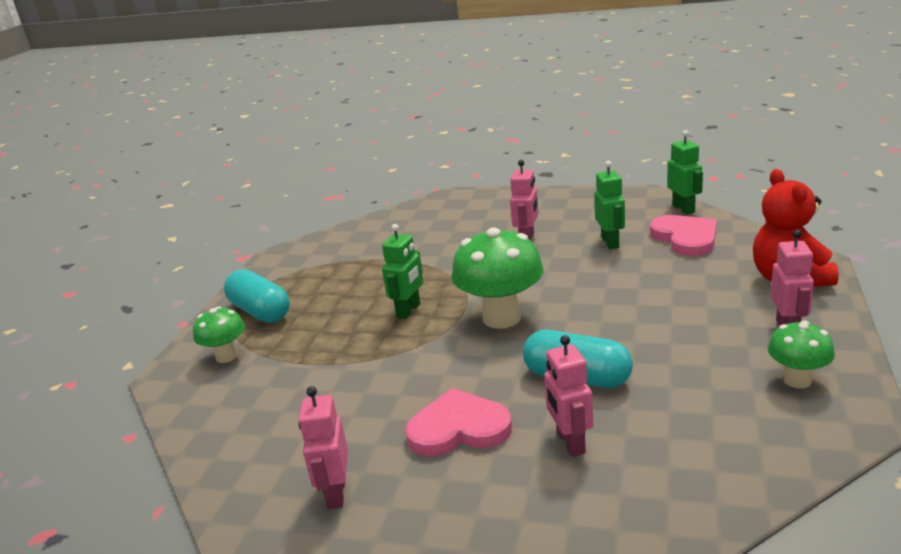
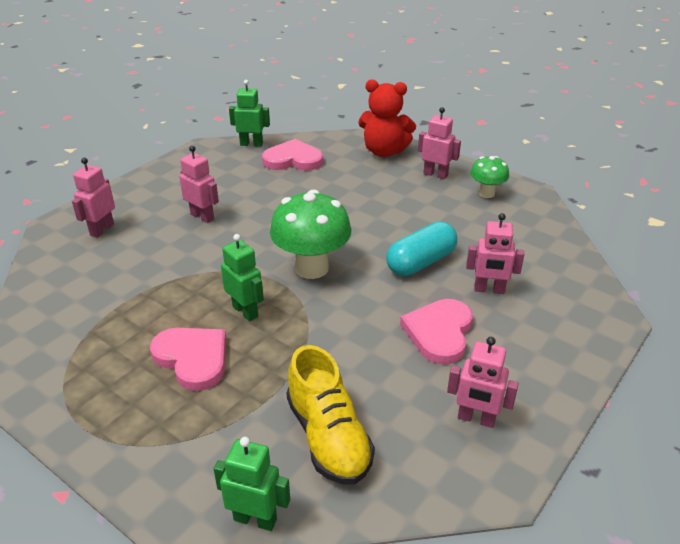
camera: 70 degrees left, 10 degrees up
(226, 356) = (194, 458): green mushroom -> none
(260, 311) = (126, 414): turquoise capsule -> none
(272, 409) = (328, 437): none -> yellow shoe
(333, 312) = (193, 358): none -> pink heart
(464, 212) = (102, 229): none -> pink robot
(610, 242) = (260, 186): green robot -> green robot (255, 519)

